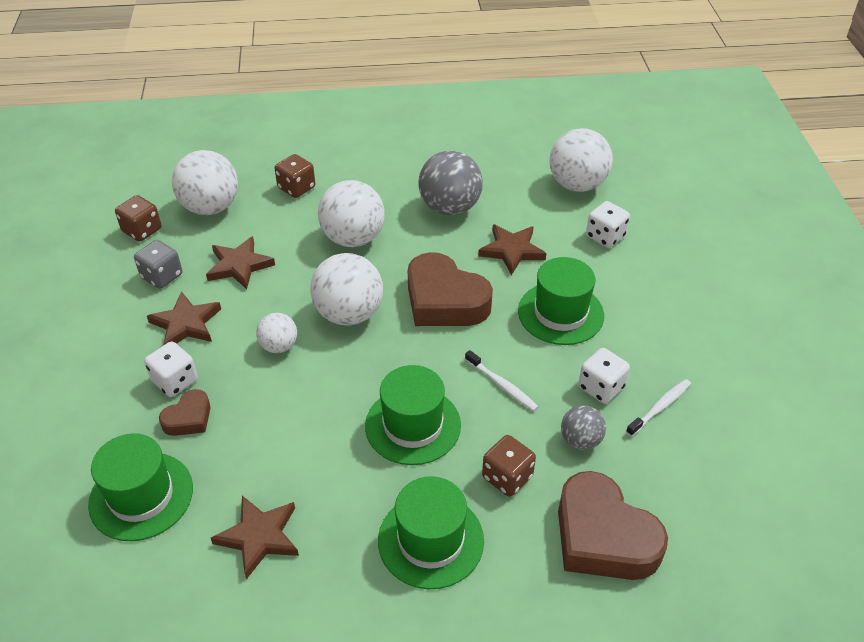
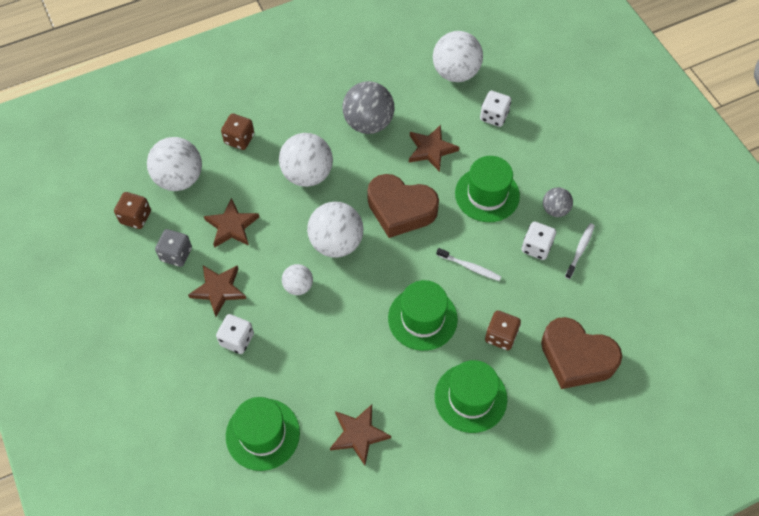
camera: 20 degrees left, 15 degrees up
(188, 418) = (263, 365): brown heart -> none
(580, 440) = (537, 292): grey ball -> grey ball (555, 210)

